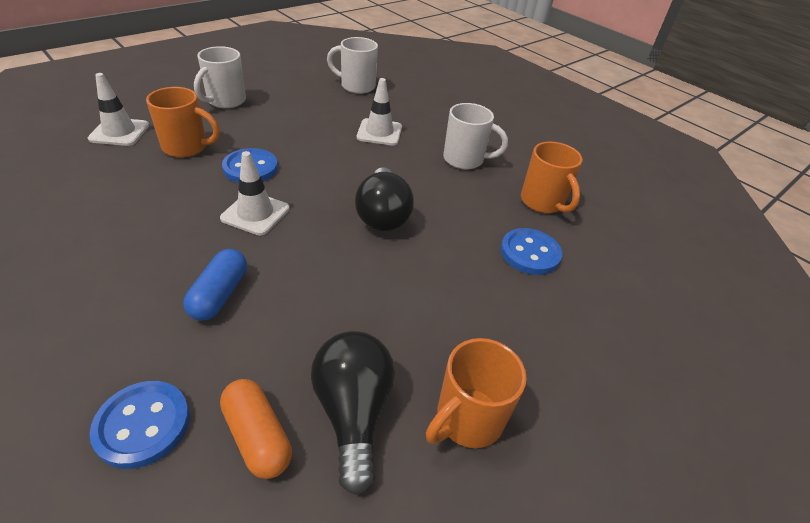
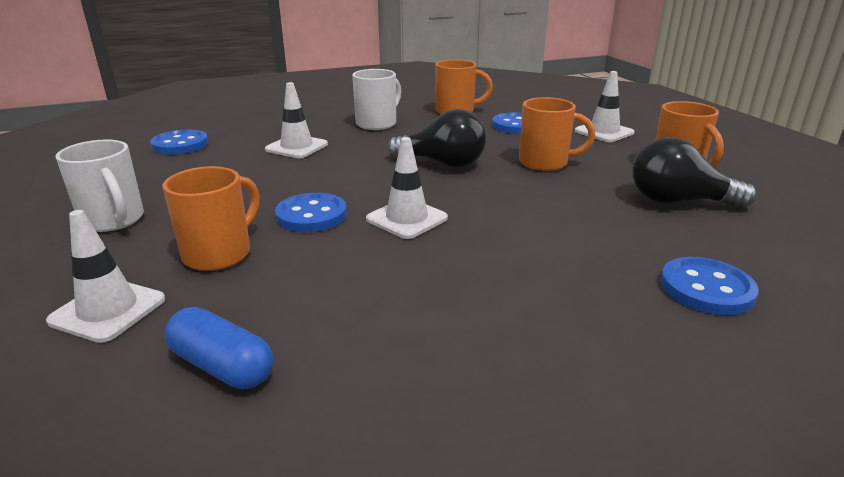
camera: 65 degrees left, 15 degrees down
(219, 294) = (536, 245): blue capsule -> blue capsule (222, 366)
(258, 436) = (707, 238): orange capsule -> none
(356, 86) = (180, 144): white mug -> blue button
(422, 287) = (545, 163): none -> orange mug
(566, 336) = (604, 132): none -> white traffic cone

